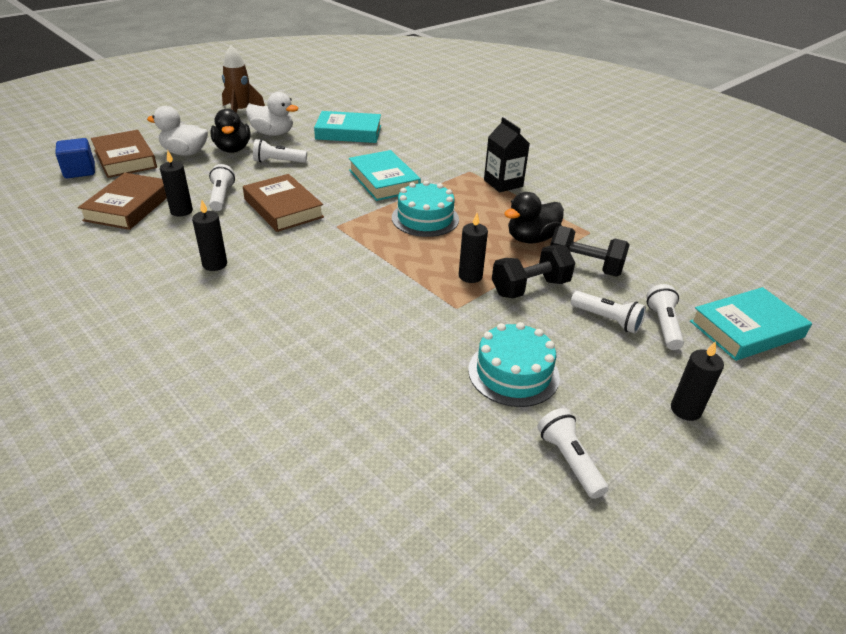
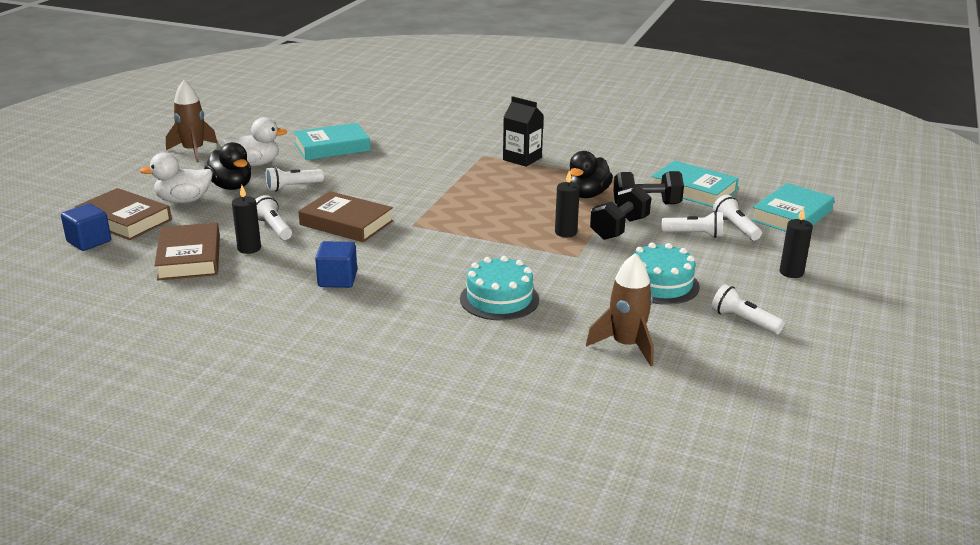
camera: 25 degrees left, 10 degrees down
(215, 264) = (337, 279): black candle -> blue cube
(384, 180) = (414, 180): turquoise book -> turquoise book (693, 190)
(403, 443) = (626, 345): none -> brown rocket
(425, 218) = (484, 201): turquoise cake -> turquoise cake (499, 299)

